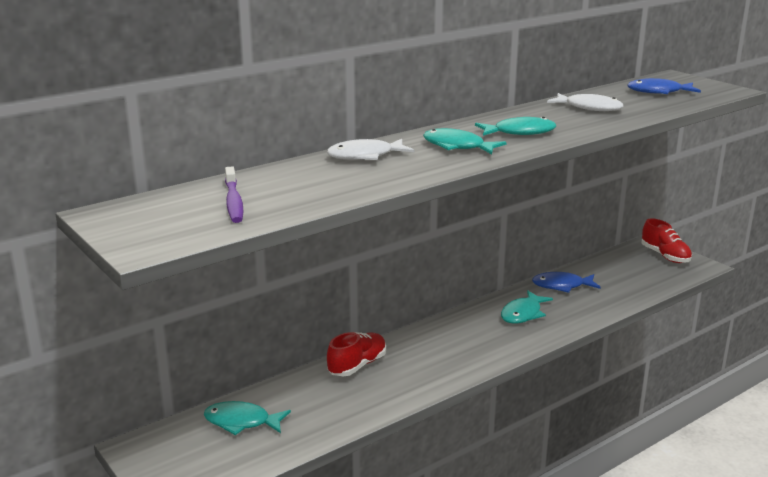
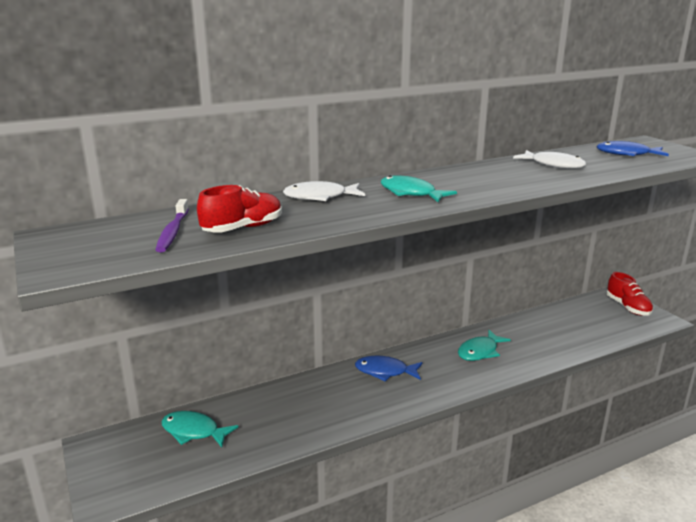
camera: 10 degrees right, 0 degrees up
(357, 365) = (314, 387): red shoe -> red shoe (243, 228)
(519, 132) = (476, 183): turquoise fish -> none
(562, 286) = (523, 328): blue fish -> blue fish (385, 371)

